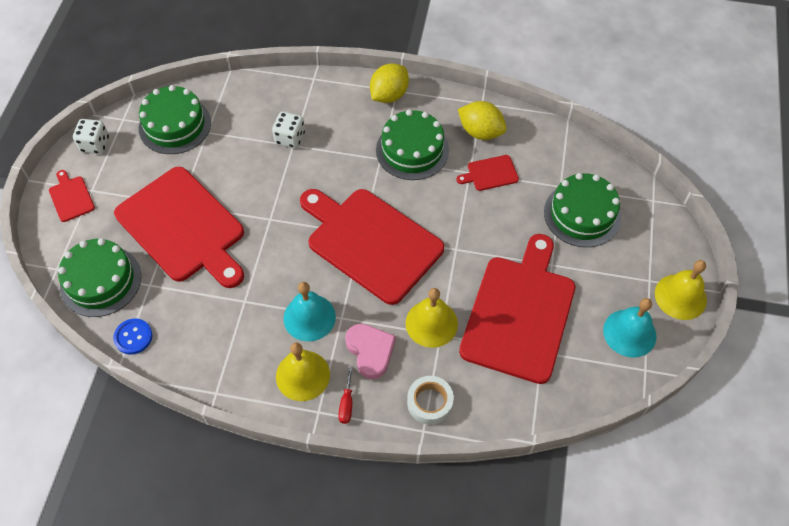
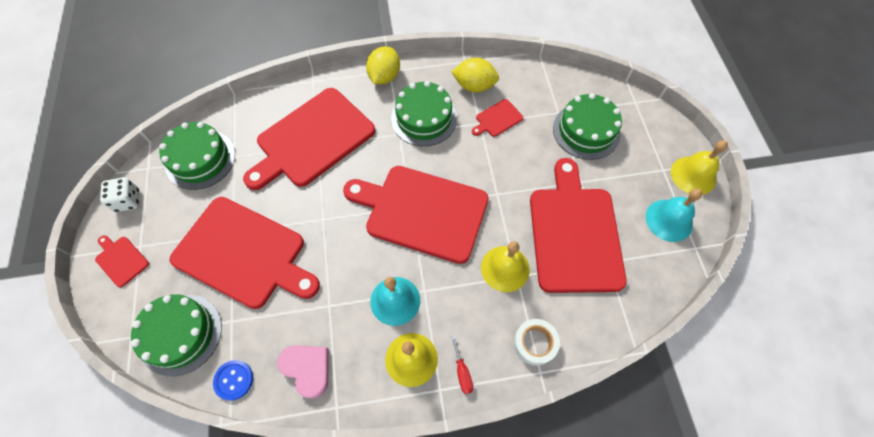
camera: 20 degrees left, 5 degrees up
(290, 138) = (312, 139): white dice -> red cutting board
(370, 351) = (463, 313): pink heart -> pink heart (307, 369)

